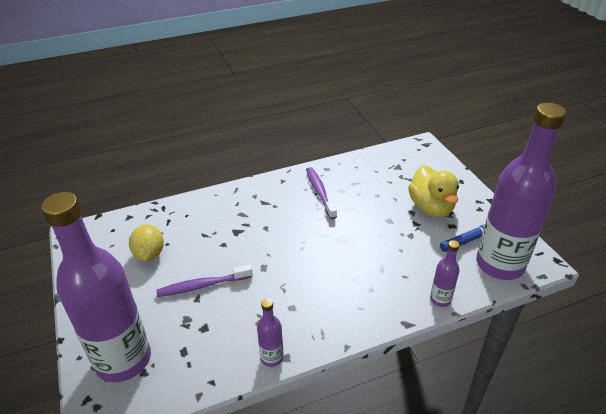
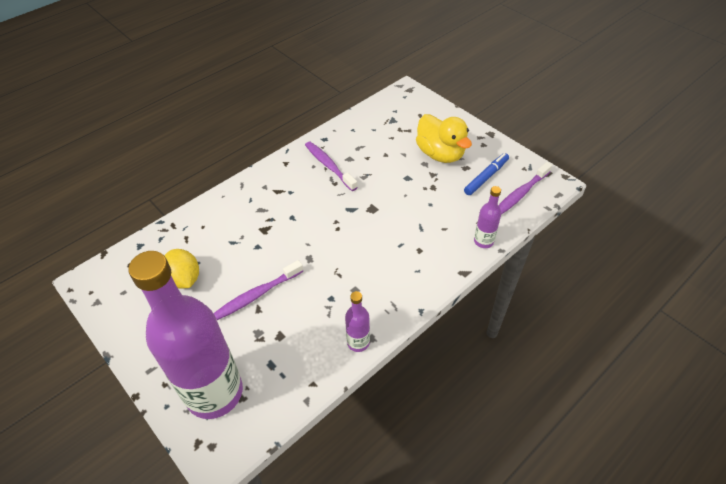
camera: 20 degrees left, 10 degrees up
(499, 264) = (520, 194): purple bottle -> purple toothbrush

